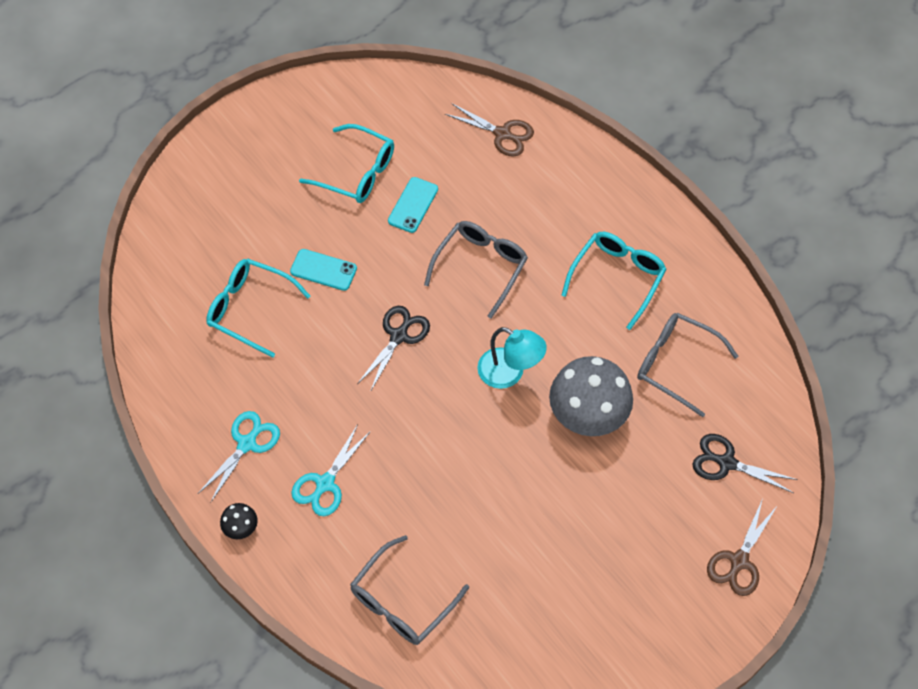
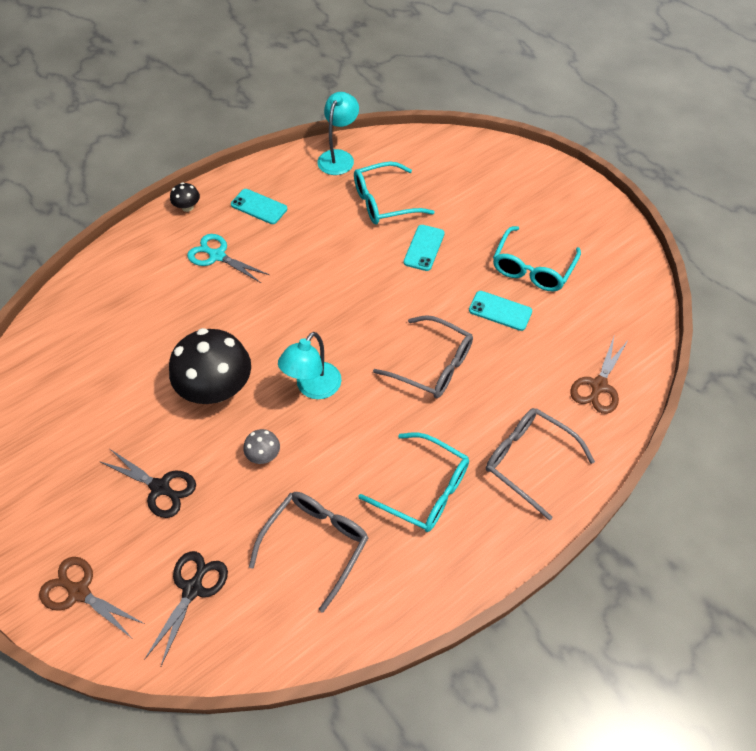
camera: 90 degrees right, 5 degrees down
(167, 358) = (339, 157): none -> turquoise lamp
(247, 444) = (259, 207): turquoise scissors -> turquoise phone
(249, 309) = (384, 202): turquoise glasses -> turquoise glasses turned 135 degrees counterclockwise
(399, 336) = (355, 302): black scissors -> black scissors (160, 488)
(402, 601) = (103, 308): grey glasses -> grey glasses (528, 461)
(511, 465) = (216, 388): none -> black mushroom
(588, 414) = (263, 455): grey mushroom -> grey mushroom, size x0.43

